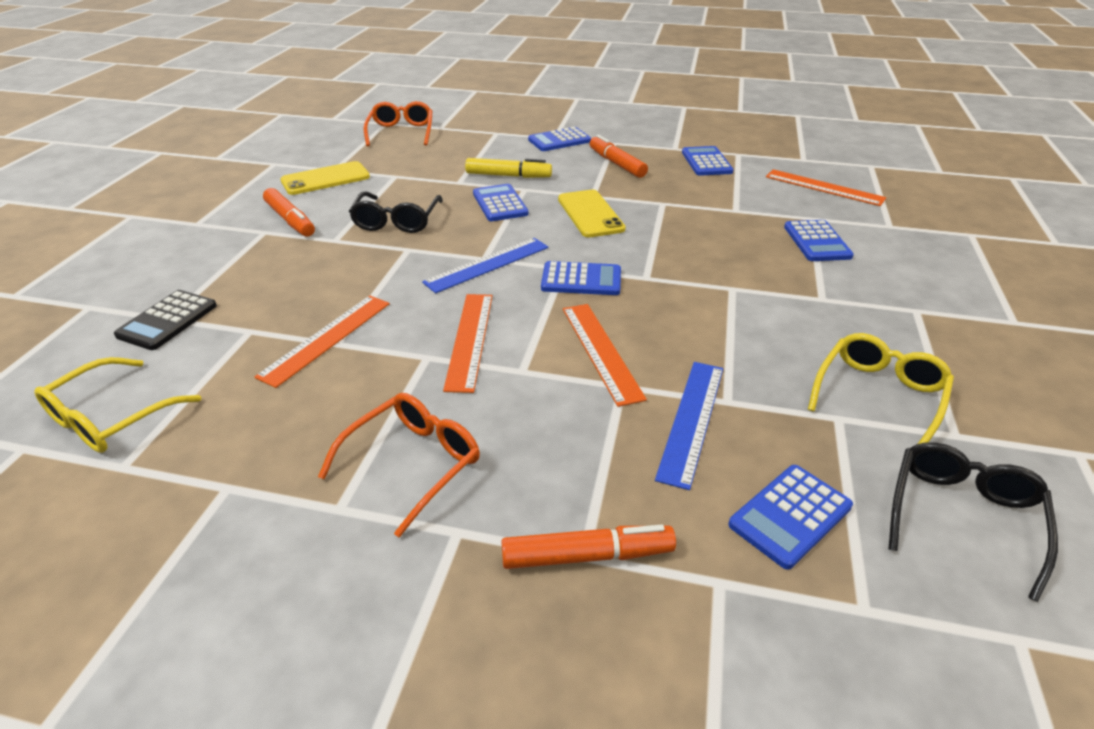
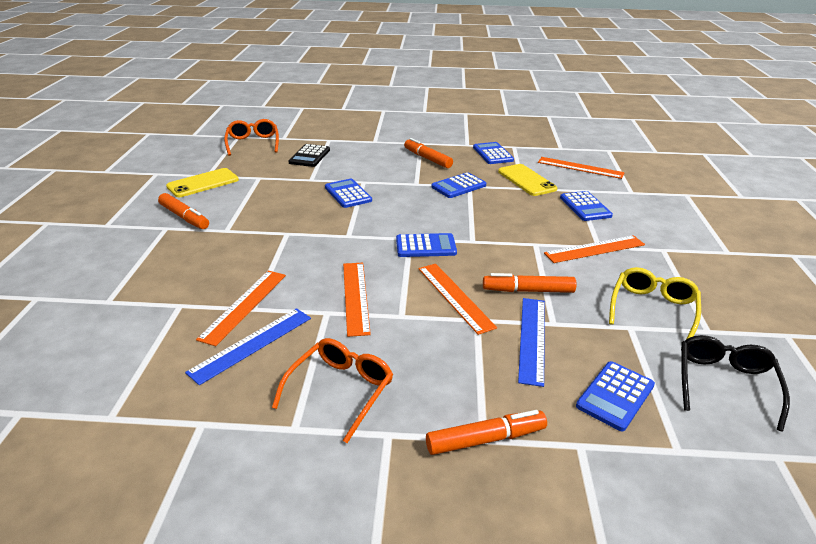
camera: 10 degrees left, 5 degrees down
(110, 418) = (87, 382): yellow glasses -> none
(167, 320) = (108, 303): black calculator -> black calculator (309, 156)
(396, 221) = (271, 212): black glasses -> none
(487, 264) = (352, 240): blue ruler -> blue ruler (251, 344)
(508, 176) = (348, 172): yellow marker -> none
(559, 140) = (379, 143): blue calculator -> blue calculator (458, 186)
(590, 214) = (418, 197): yellow phone -> yellow phone (526, 180)
(704, 352) = (528, 291): none -> orange marker
(815, 302) = (594, 249): none -> orange ruler

